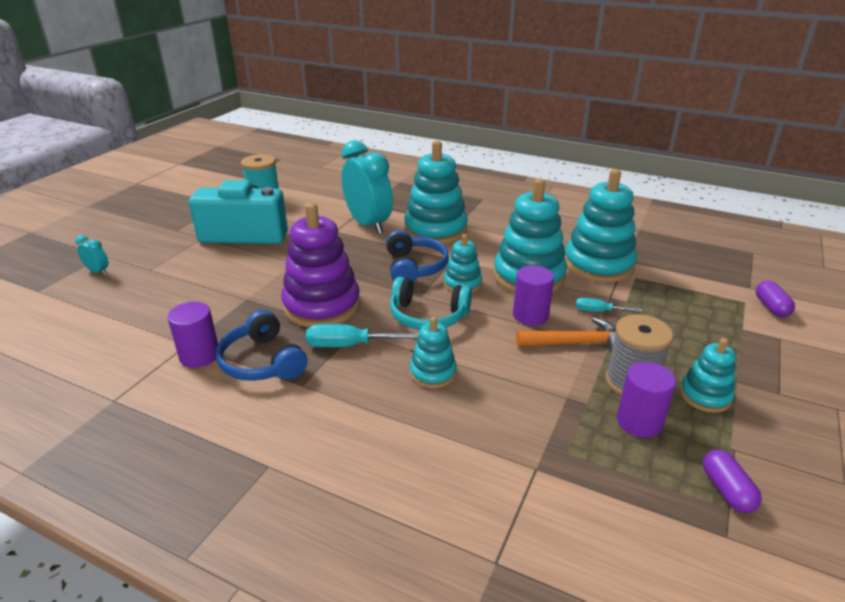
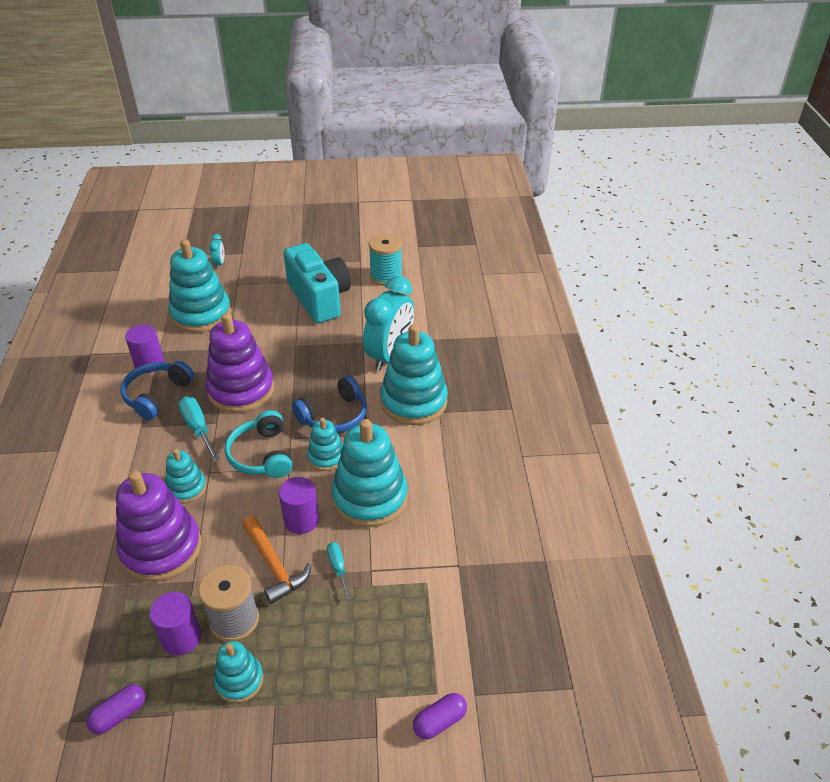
camera: 60 degrees right, 10 degrees up
(508, 410) = (161, 548): none -> purple stacking toy
(598, 265) = (431, 544): turquoise stacking toy -> turquoise stacking toy (201, 314)

